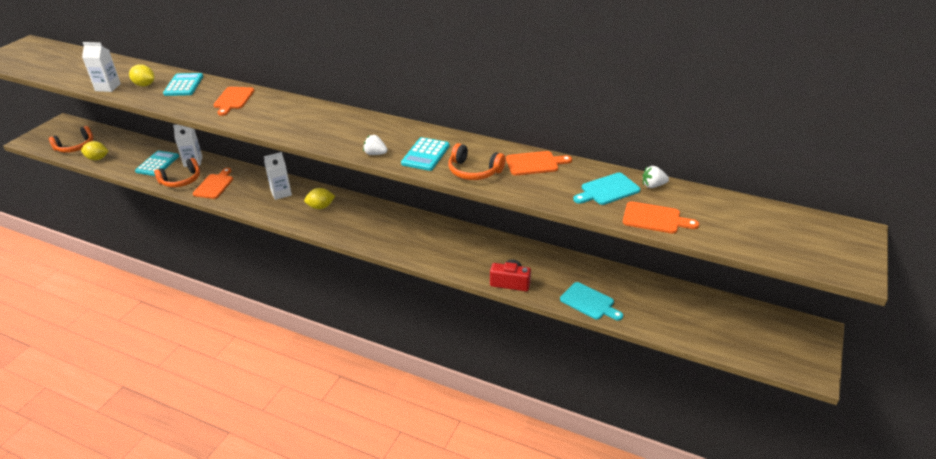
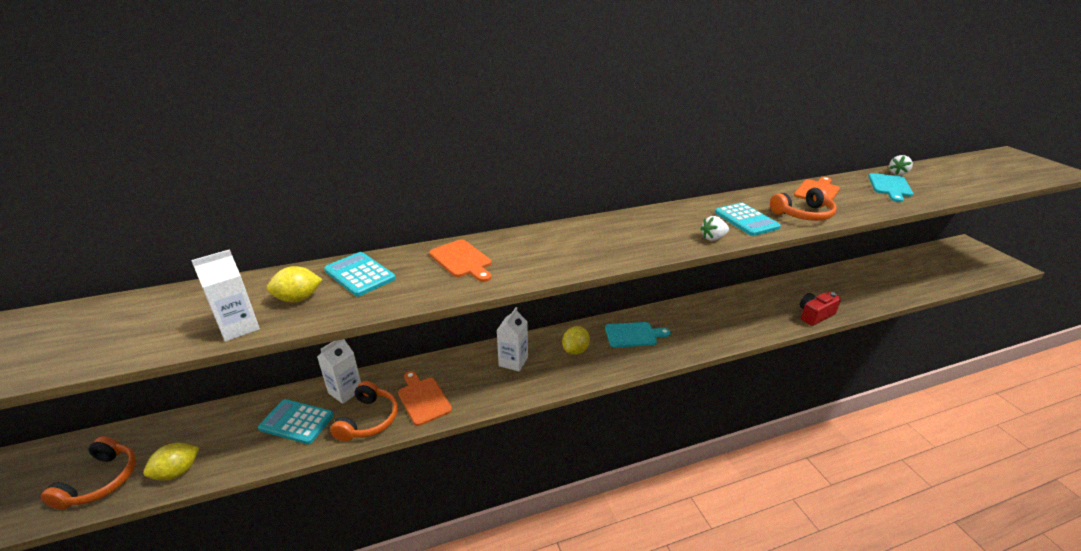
camera: 45 degrees left, 5 degrees down
(157, 164) = (296, 422): turquoise calculator -> turquoise calculator turned 45 degrees counterclockwise
(589, 302) = (872, 297): turquoise cutting board -> turquoise cutting board (633, 335)
(654, 218) = (949, 190): orange cutting board -> none

